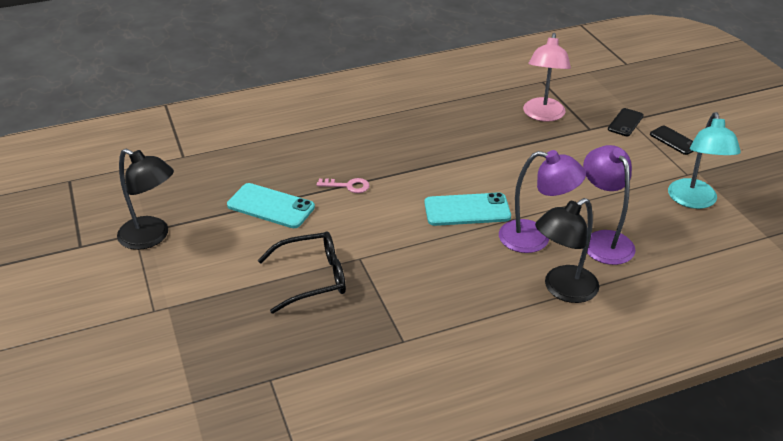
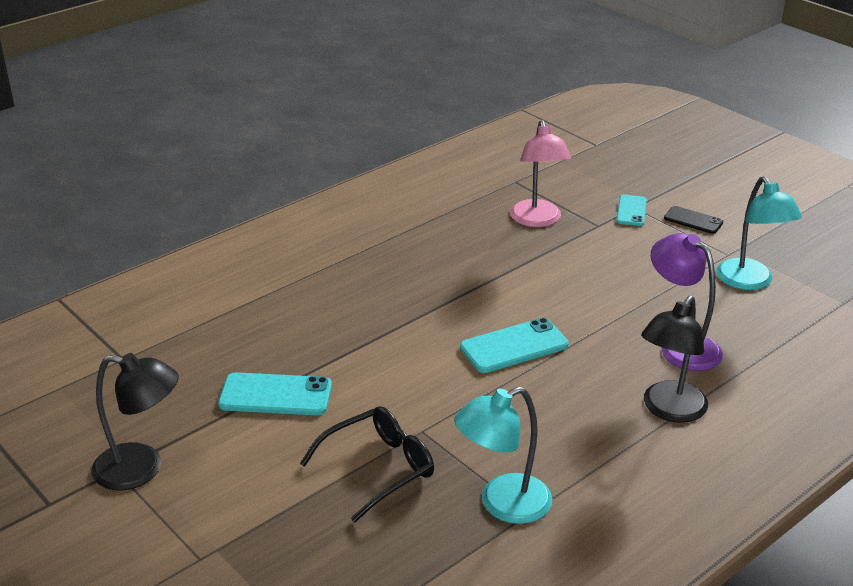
camera: 20 degrees left, 5 degrees down
(348, 186) = (358, 349): pink key -> none
(388, 329) = (503, 504): none -> turquoise lamp
(535, 238) = (608, 361): purple lamp -> none
(625, 122) = (631, 211): black phone -> turquoise phone

